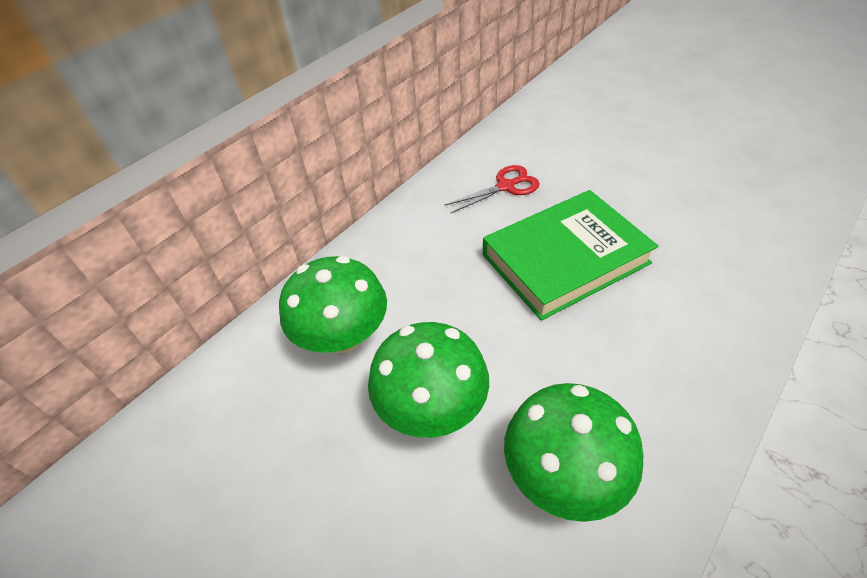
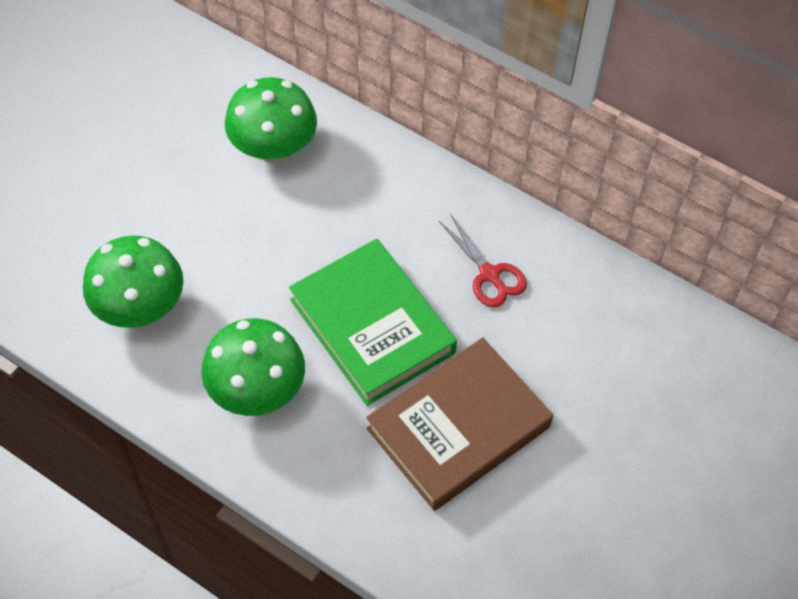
camera: 80 degrees right, 10 degrees up
(431, 407) = (201, 218): green mushroom -> green mushroom (257, 390)
(657, 207) = (458, 427): none -> brown book

